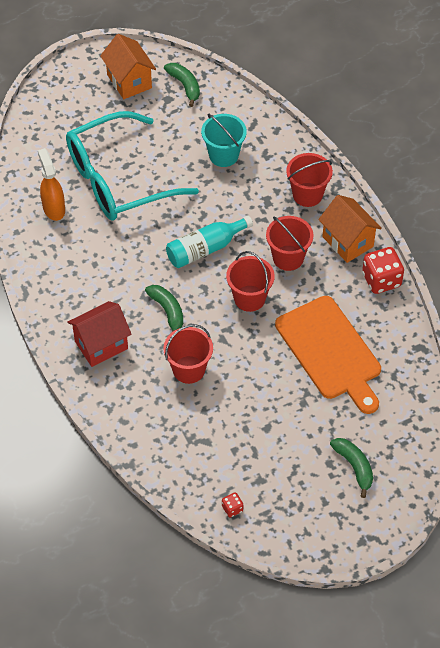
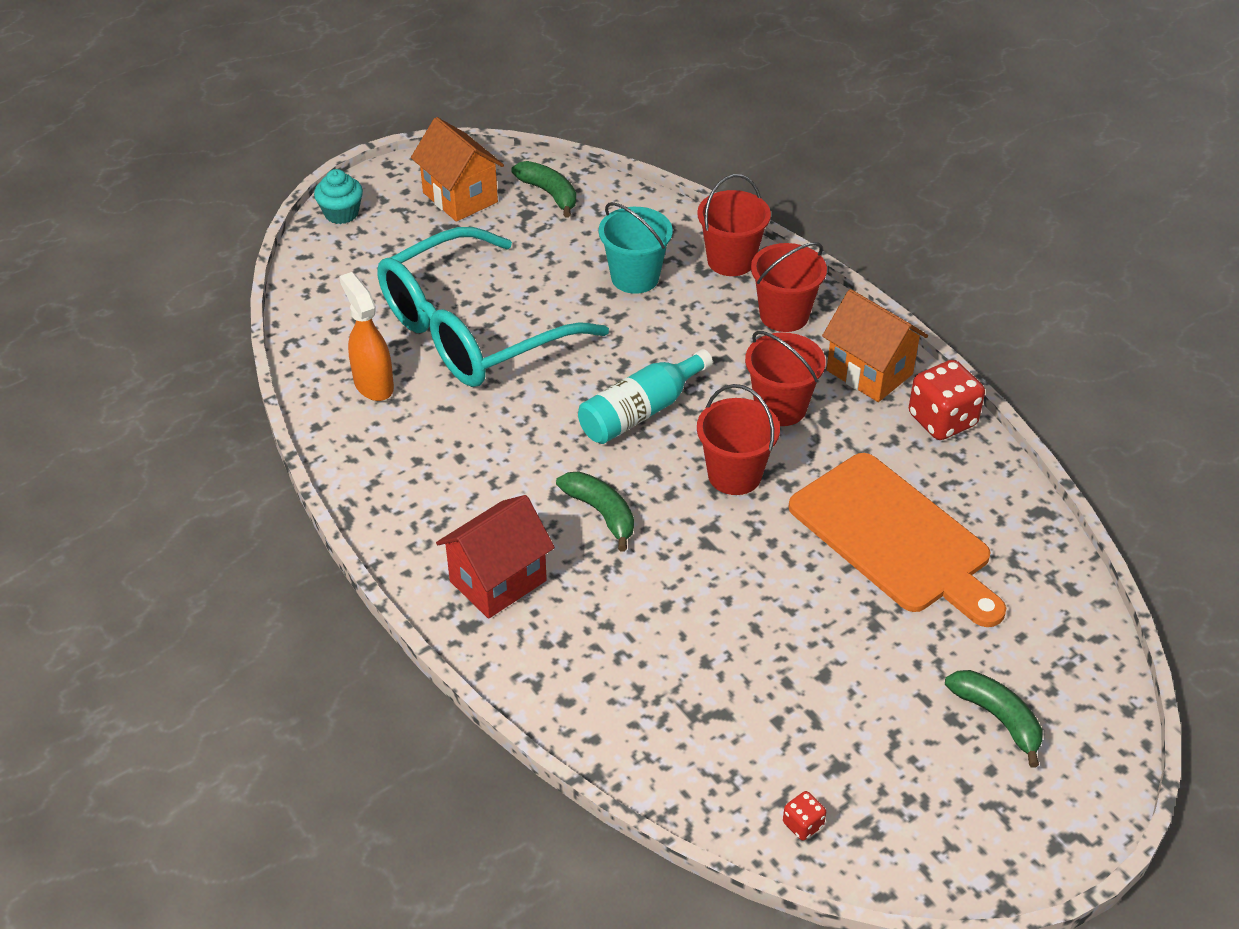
camera: 10 degrees left, 10 degrees down
(54, 84) = (341, 213): none -> turquoise cupcake
(189, 369) = (661, 599): red bucket -> red bucket (731, 260)

